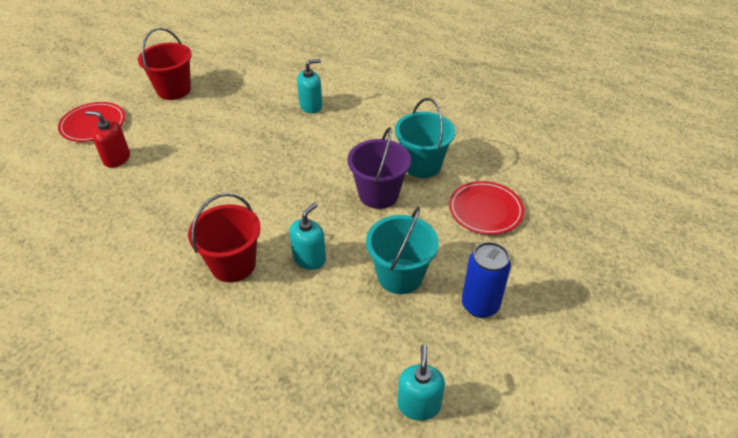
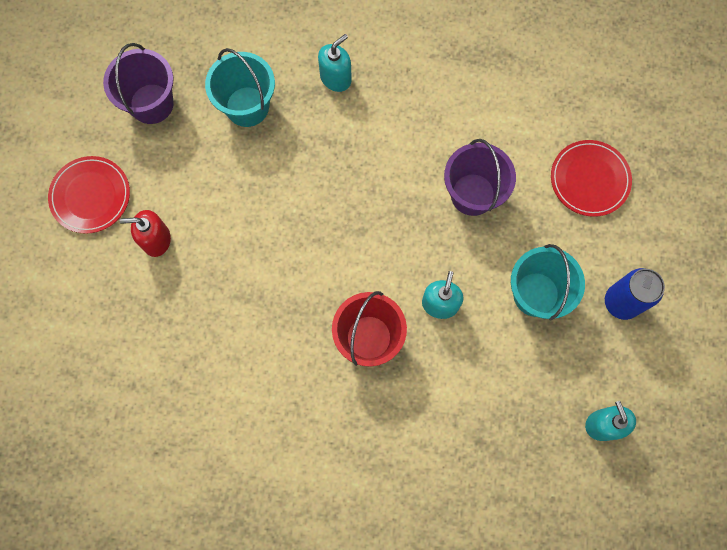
camera: 20 degrees left, 30 degrees up
(174, 90) = (151, 104): red bucket -> purple bucket
(422, 165) = (502, 135): turquoise bucket -> turquoise bucket (247, 106)

